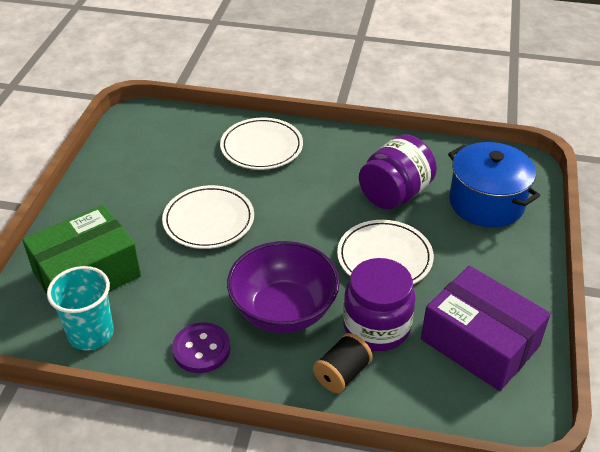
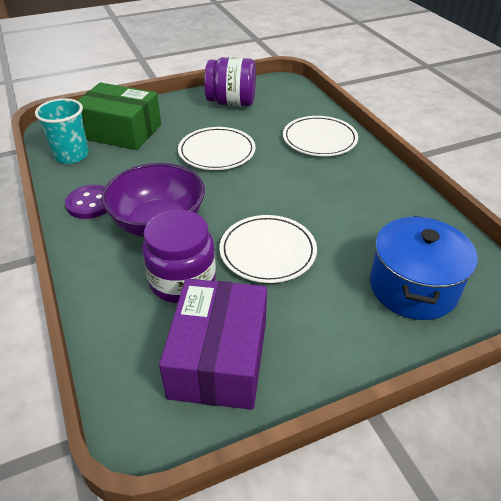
camera: 55 degrees right, 0 degrees up
(342, 374) = (115, 282): black spool -> none
(395, 194) = (352, 225): purple jar -> purple jar (231, 102)

